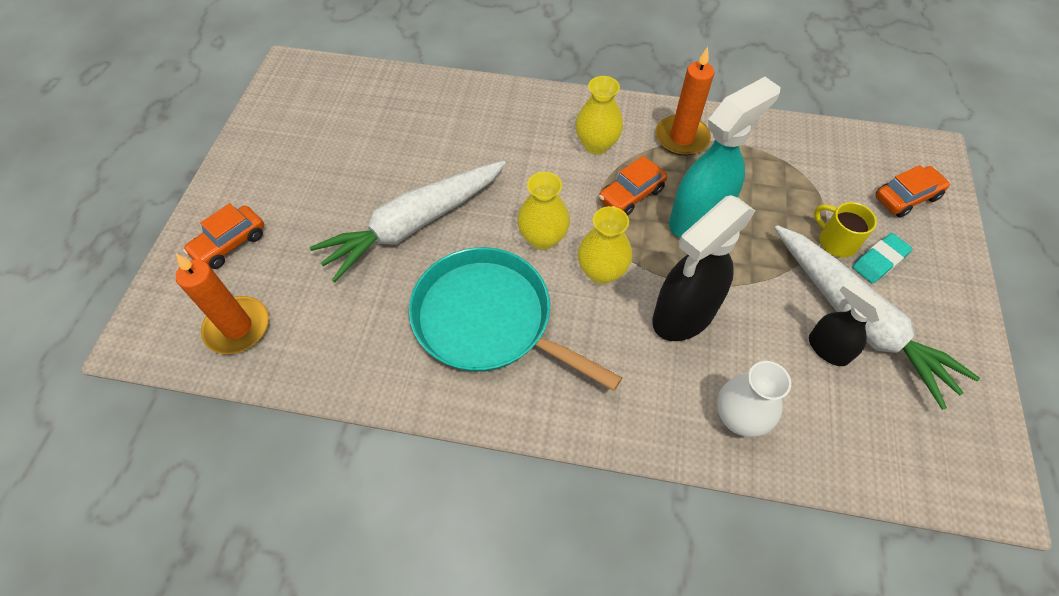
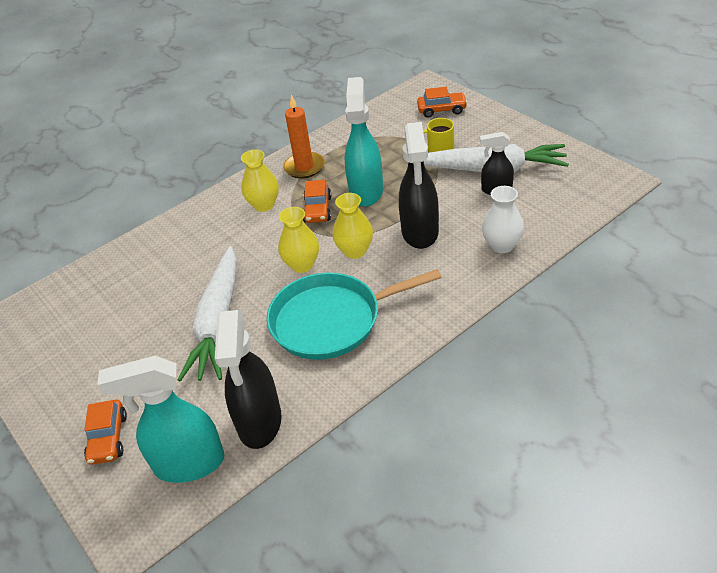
camera: 45 degrees left, 15 degrees down
(237, 327) = (188, 464): orange candle -> turquoise spray bottle
(318, 351) = (259, 422): none -> black spray bottle
(879, 261) = (467, 141): turquoise eraser -> none
(906, 197) = (442, 110): orange car -> orange car turned 75 degrees clockwise

